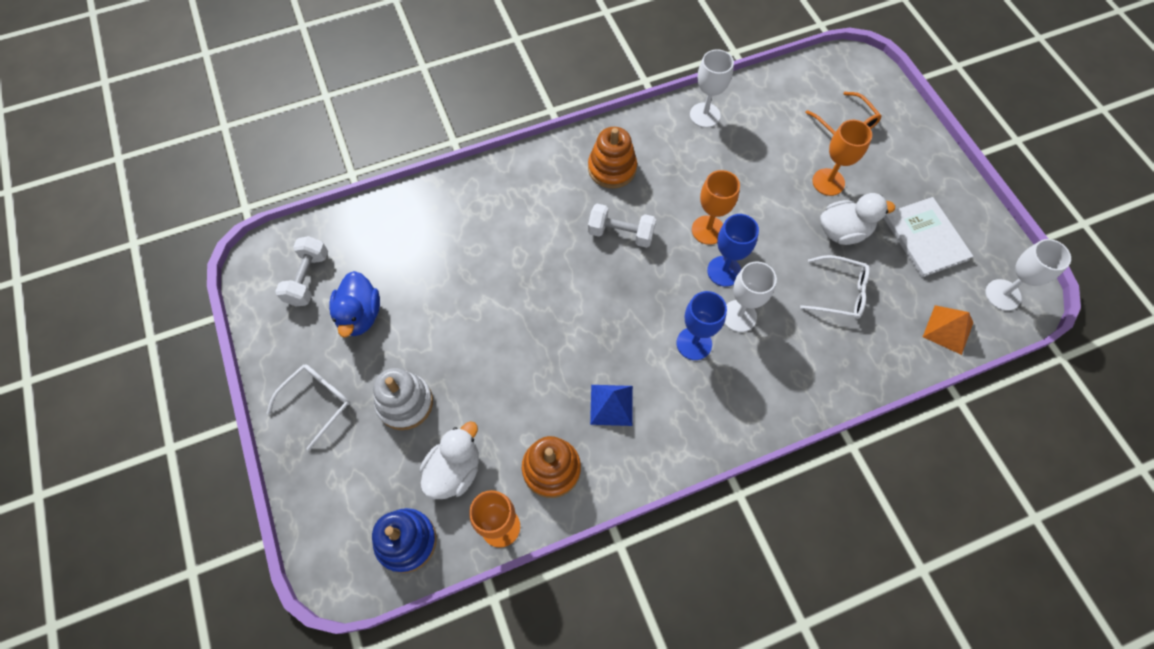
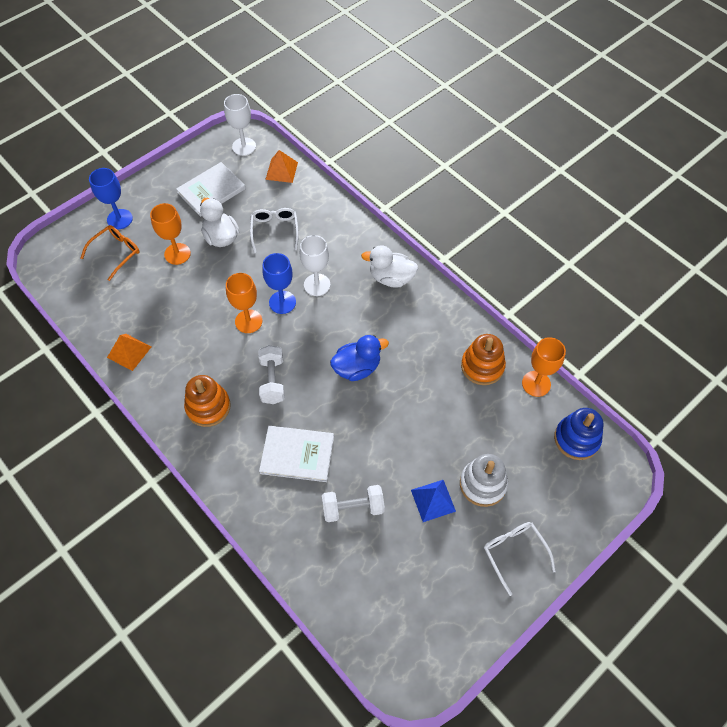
camera: 110 degrees left, 5 degrees down
(308, 278) = (410, 622): white dumbbell -> white dumbbell (353, 508)
(316, 403) = (514, 553): white glasses -> white glasses turned 45 degrees clockwise
(360, 315) = (426, 556): blue duck -> blue duck (357, 368)
(454, 470) = (514, 428): white duck -> white duck (391, 278)
(523, 233) = (297, 454): none -> white book
(611, 405) = (419, 344): blue pyramid -> blue pyramid (433, 500)
(694, 343) = (350, 306): blue goblet -> blue goblet (119, 219)
(705, 115) = (129, 352): white goblet -> orange pyramid

